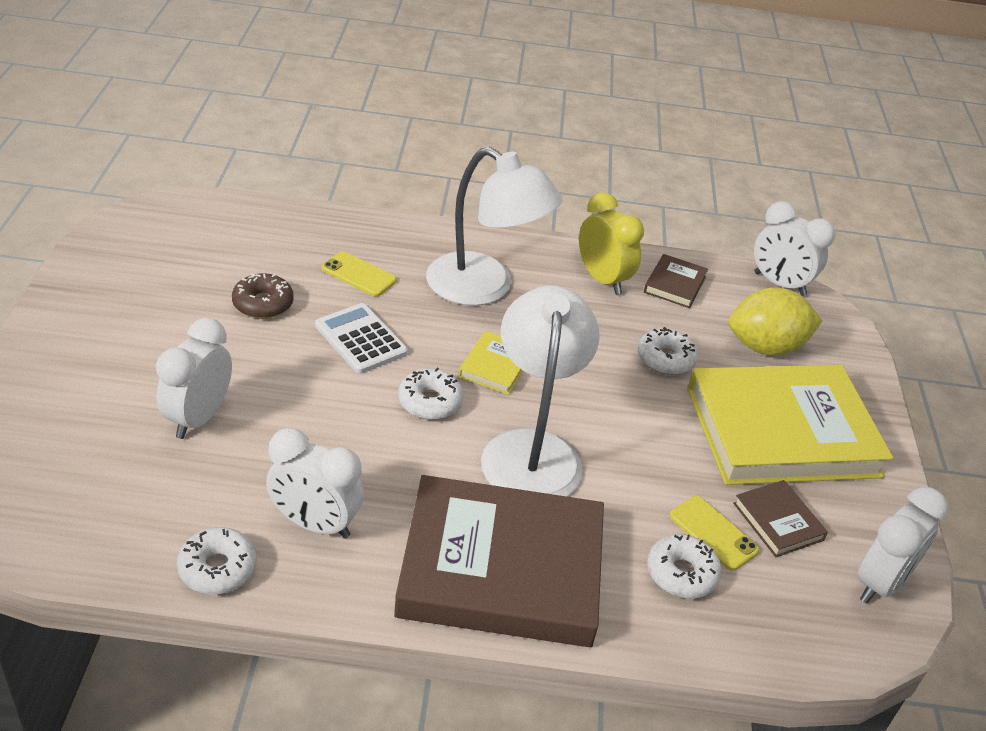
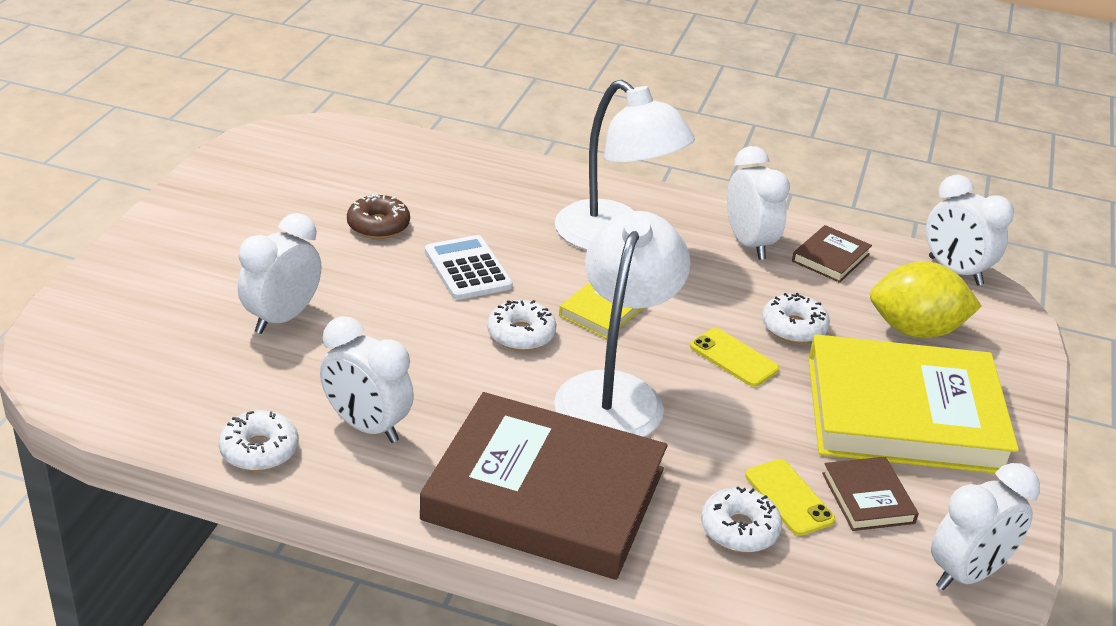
camera: 15 degrees right, 5 degrees down
(358, 274) = (485, 210): yellow phone -> yellow phone (733, 358)
(602, 279) = (749, 244): yellow clock -> white clock

